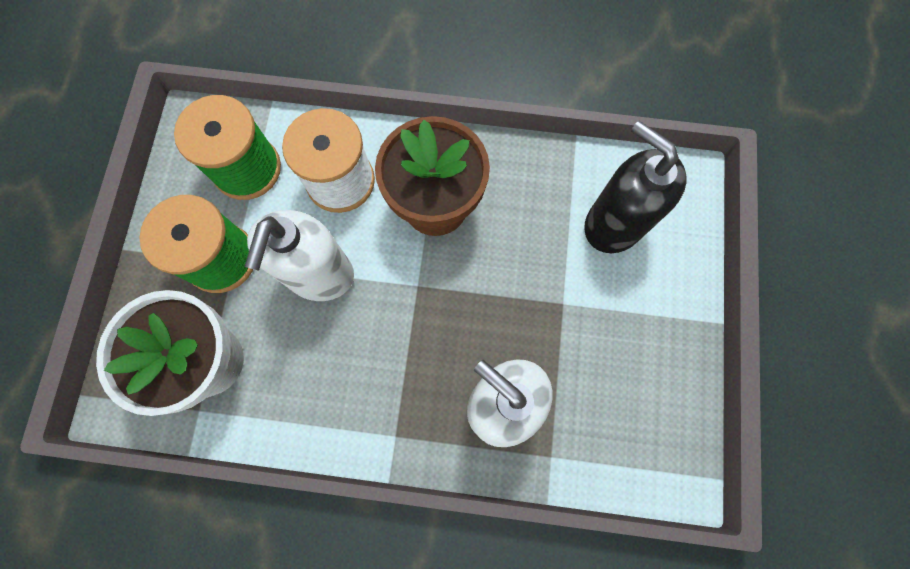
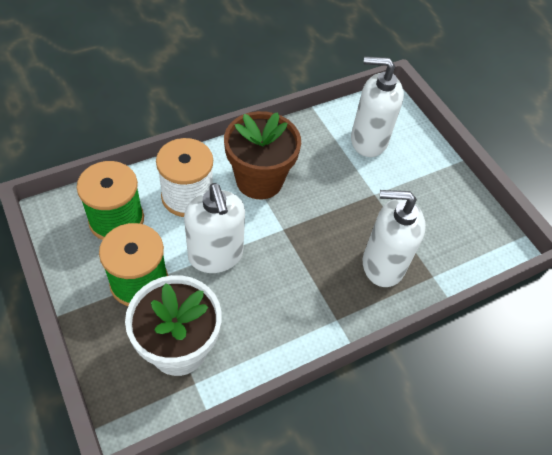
camera: 40 degrees left, 20 degrees down
(613, 224) = (368, 140): black soap dispenser -> white soap dispenser

